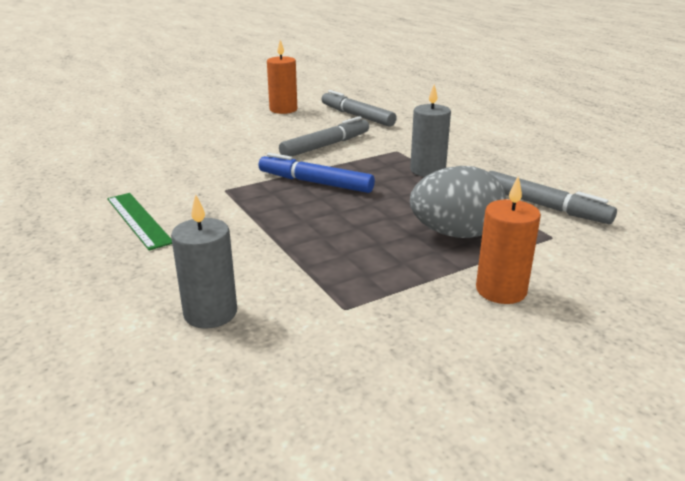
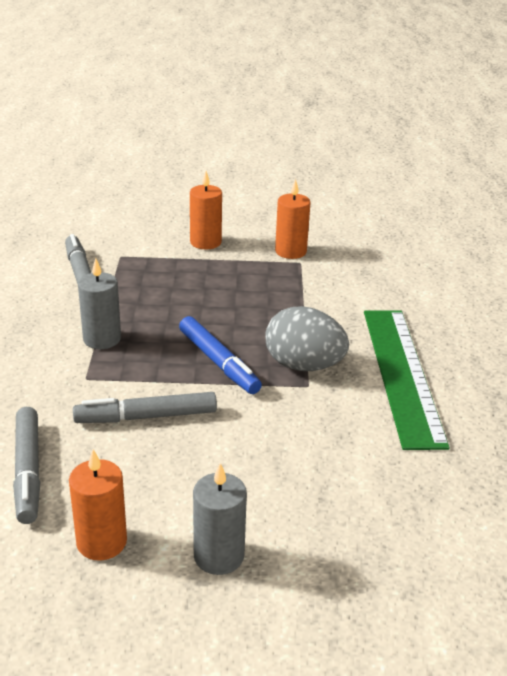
camera: 150 degrees left, 5 degrees up
(138, 220) = (402, 374): green ruler -> green ruler, size x1.85
(210, 313) = (377, 283): grey candle -> grey candle (218, 556)
(375, 321) = (290, 251): none -> orange candle
(455, 234) = (177, 278): grey egg -> grey egg (303, 365)

